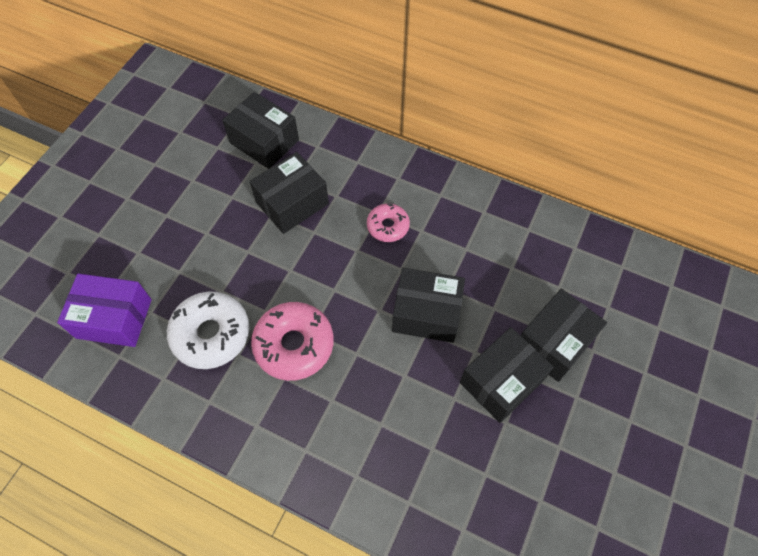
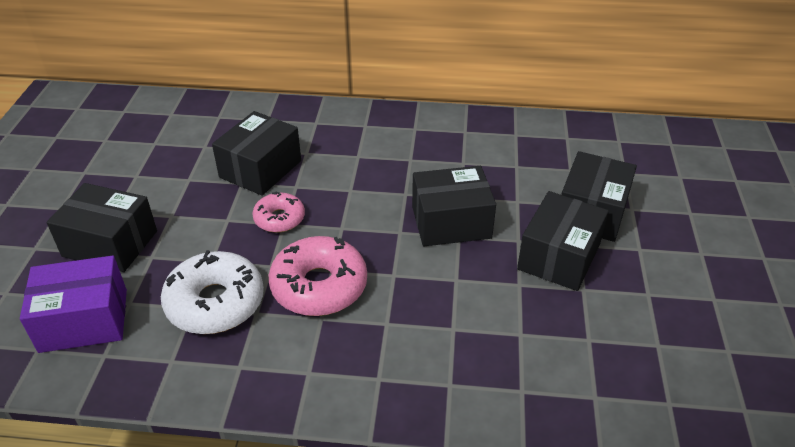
camera: 20 degrees left, 20 degrees down
(264, 142) = (206, 128): black box -> black box (110, 244)
(388, 226) = (373, 164): pink donut -> pink donut (279, 219)

